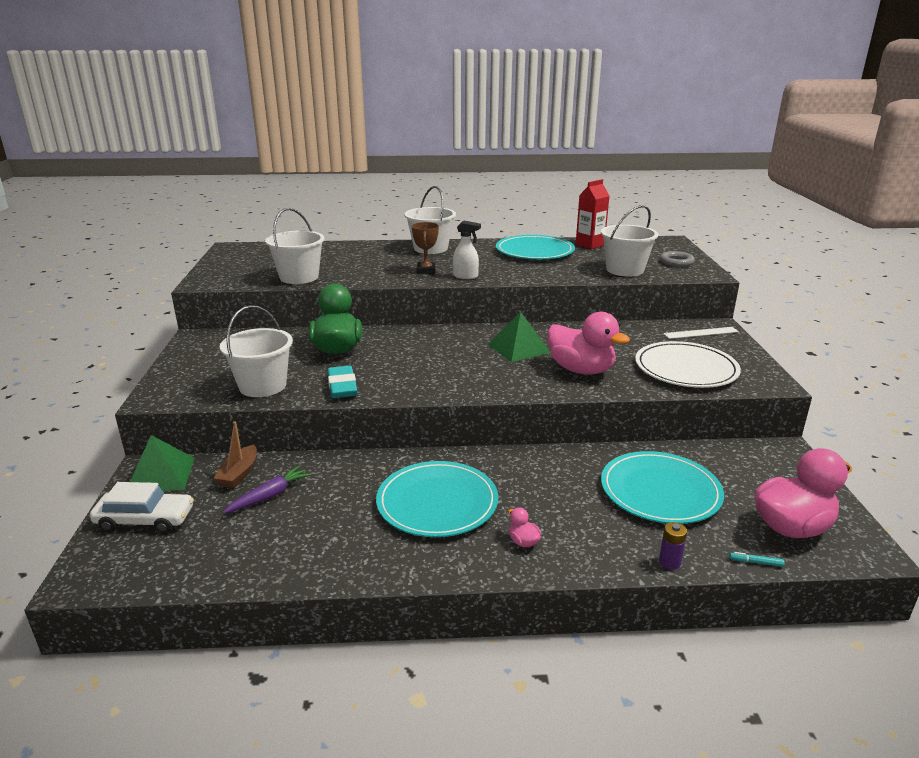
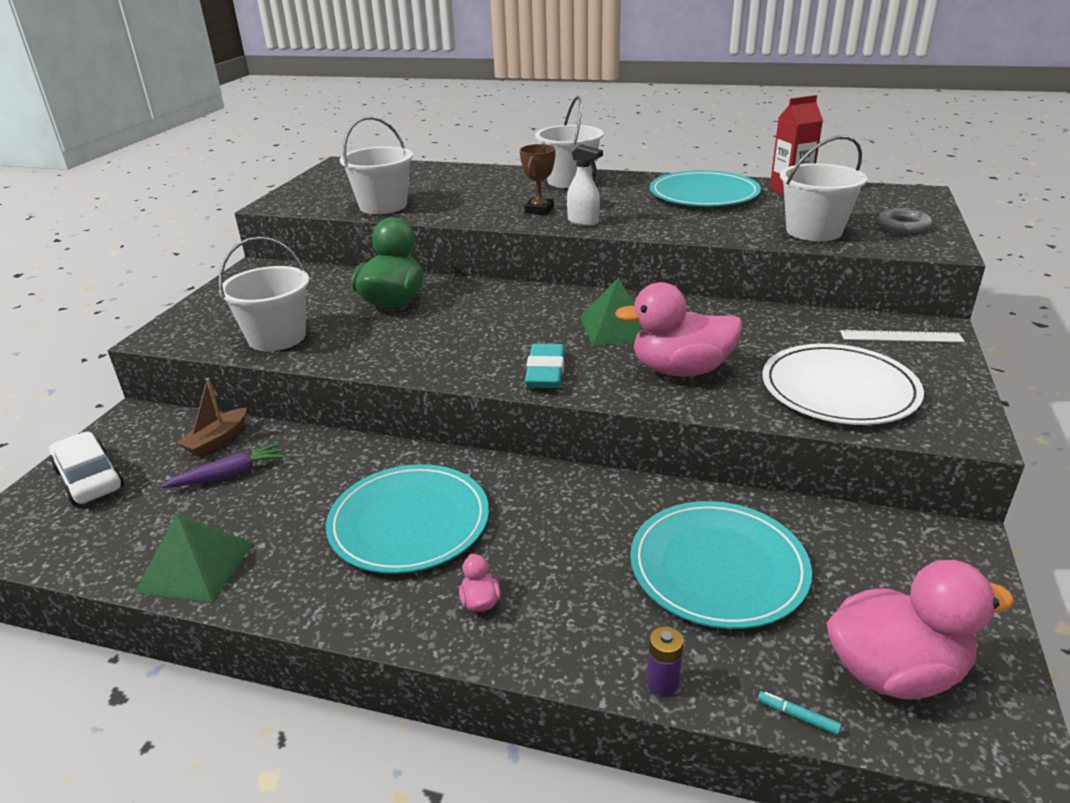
camera: 20 degrees right, 5 degrees up
(145, 520) = (89, 478): white car -> white car turned 150 degrees counterclockwise
(160, 475) = (140, 428): green pyramid -> green pyramid (195, 566)
(342, 386) = (362, 350): turquoise eraser -> turquoise eraser (545, 372)
(581, 370) = (680, 370): pink duck -> pink duck turned 120 degrees clockwise

